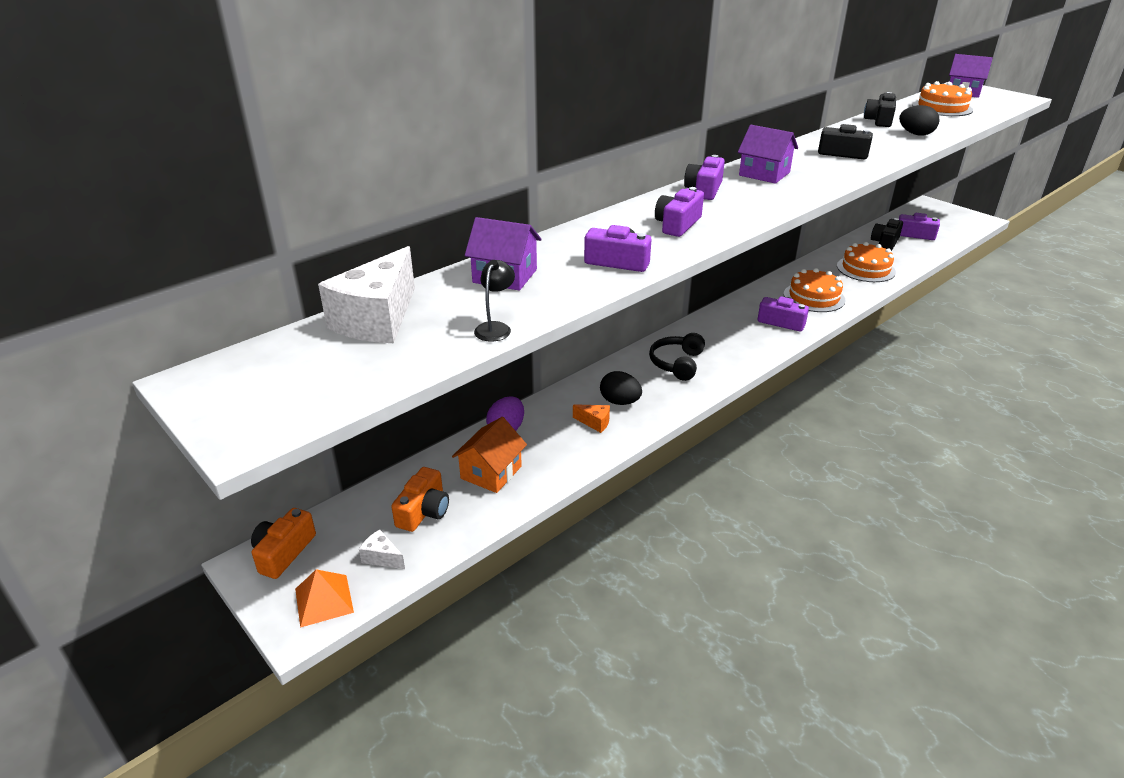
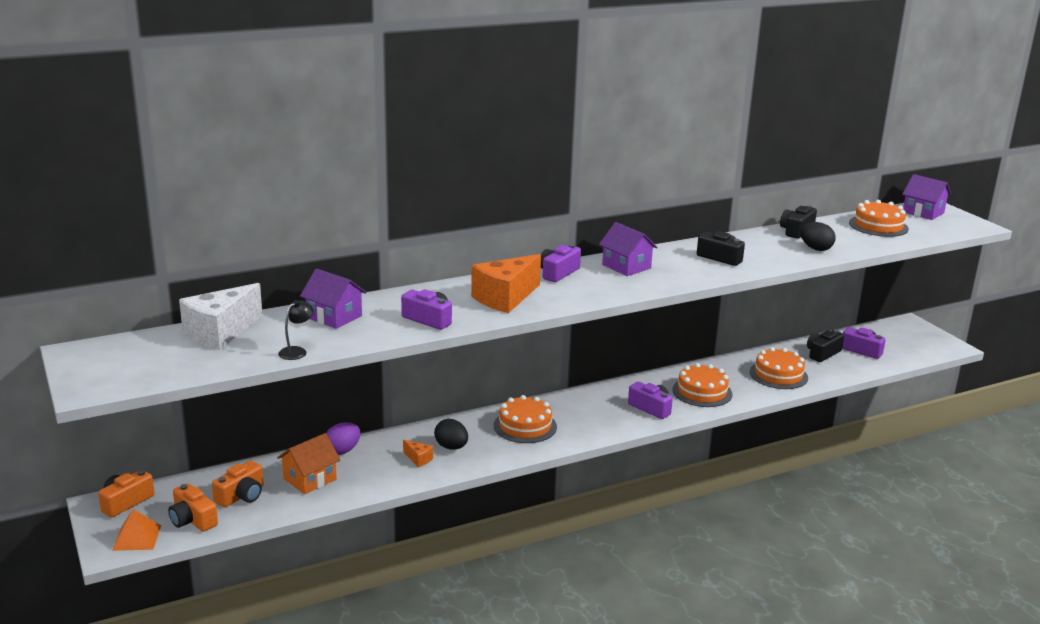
camera: 15 degrees right, 10 degrees down
(382, 558) = (192, 520): white cheese -> orange camera
(677, 224) = (505, 298): purple camera -> orange cheese
(677, 363) = (525, 426): black headphones -> orange cake

